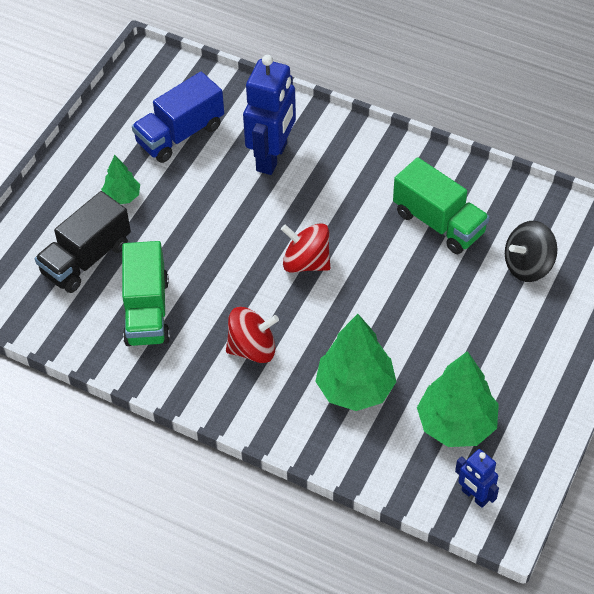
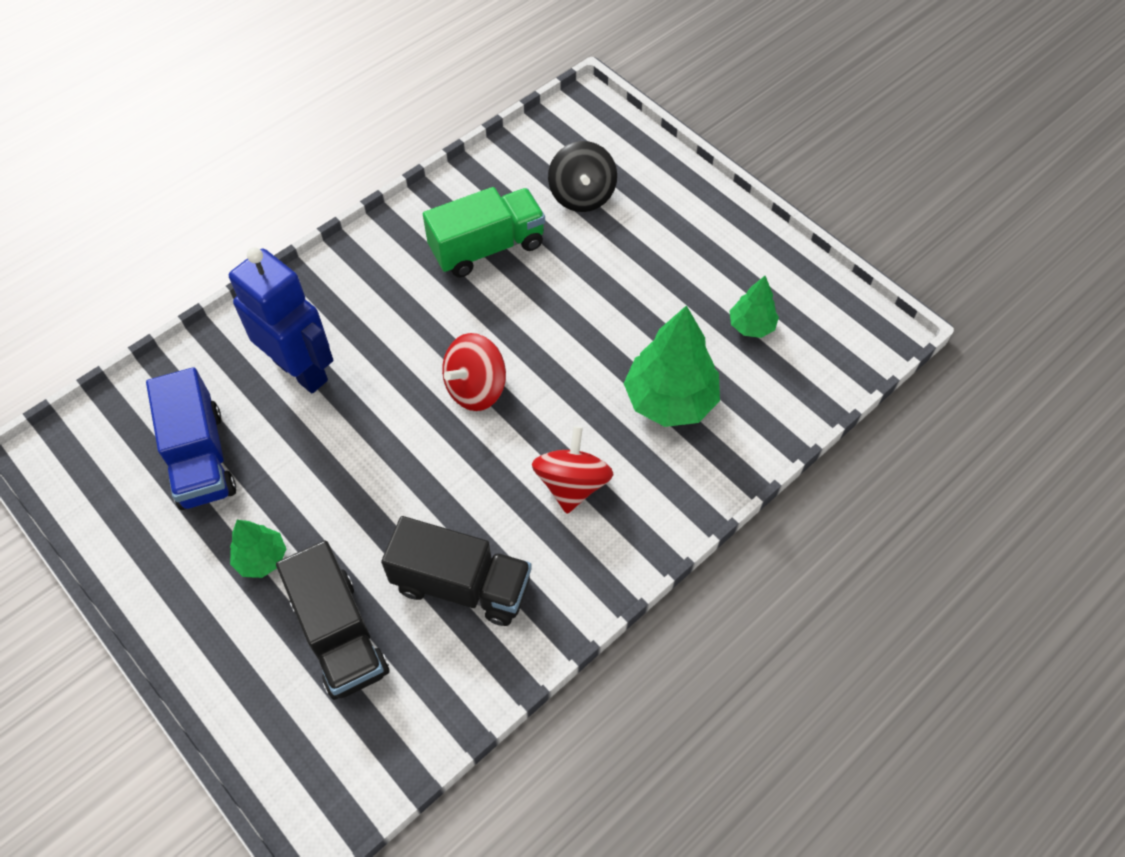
camera: 70 degrees left, 5 degrees up
(147, 311) = (461, 585): green truck -> black truck
(456, 424) = (751, 326): green tree -> green tree, size x0.54
(474, 496) = (842, 342): blue robot -> none

